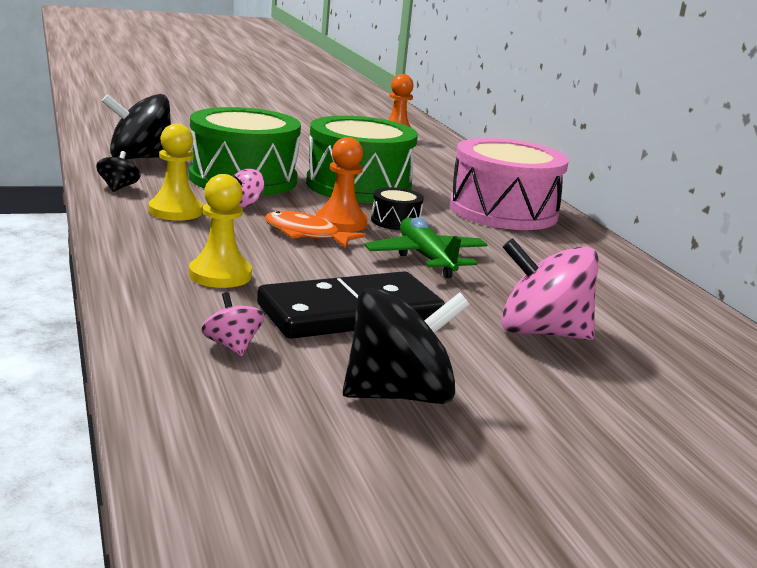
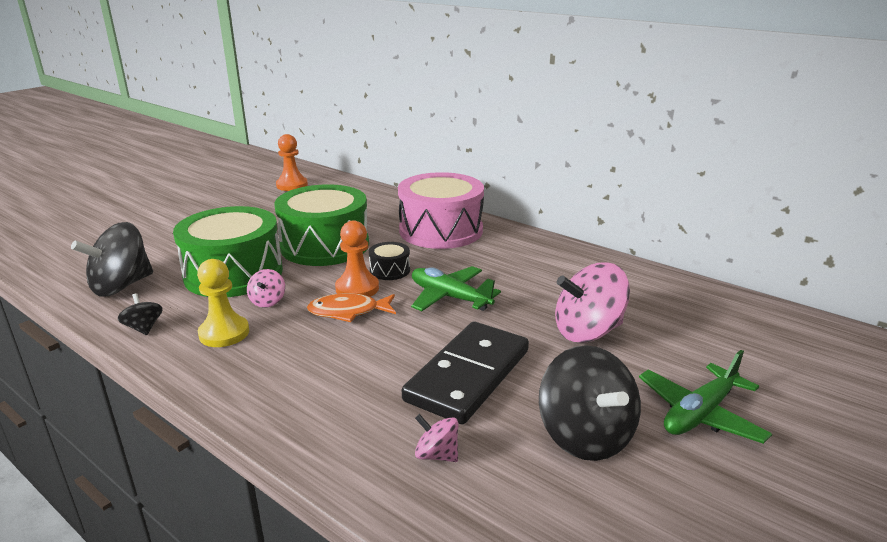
camera: 30 degrees left, 5 degrees up
(220, 275) = (340, 385): yellow pawn -> none
(399, 395) = (585, 436): black spinning top -> black spinning top turned 120 degrees clockwise
(565, 435) = (700, 413): none -> green plane

